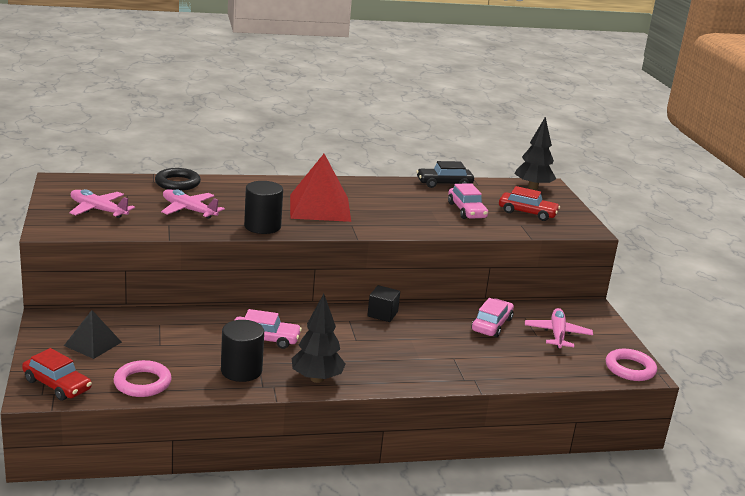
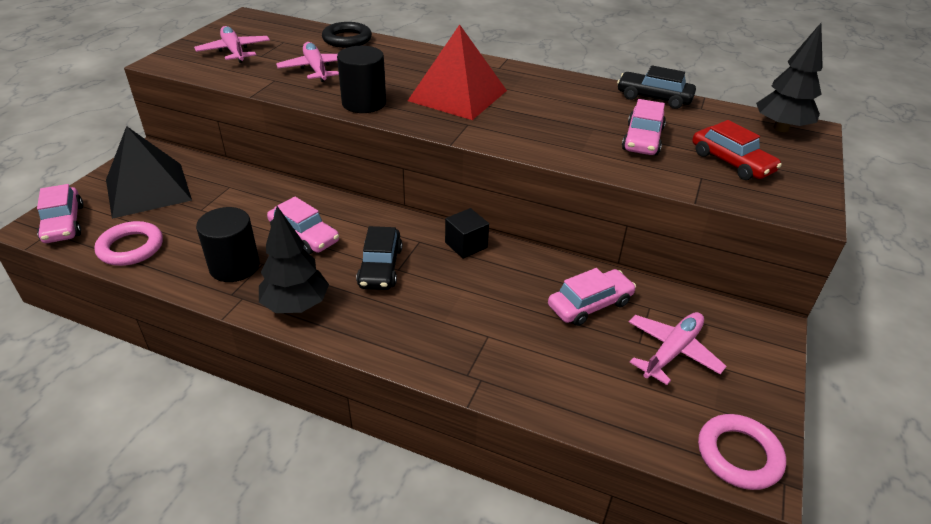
camera: 35 degrees right, 15 degrees up
(57, 385) = (63, 223): red car -> pink car
(93, 344) = (148, 189): black pyramid -> black pyramid, size x1.73
(343, 342) = (380, 267): none -> black car

